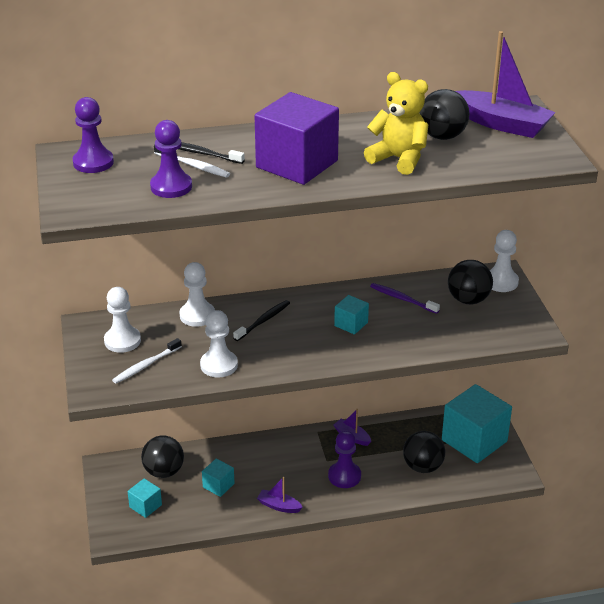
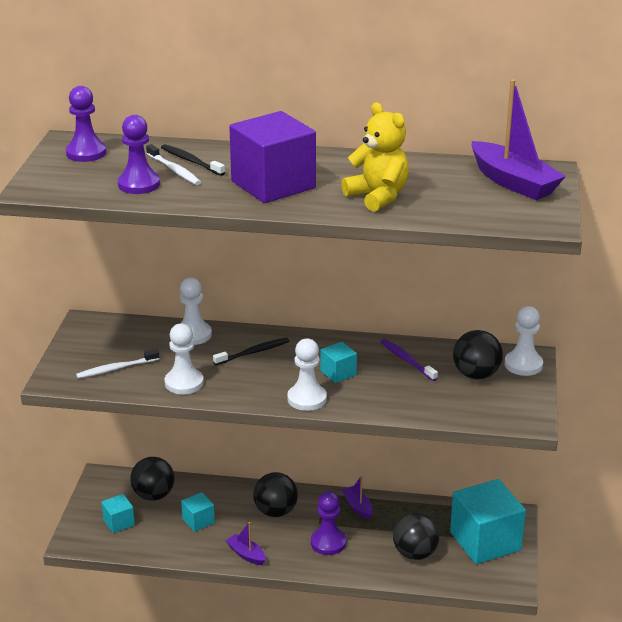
camera: 20 degrees right, 5 degrees down
(122, 341) = (109, 343): white pawn -> white pawn (307, 399)
(442, 136) = (440, 184): black ball -> black ball (275, 511)

